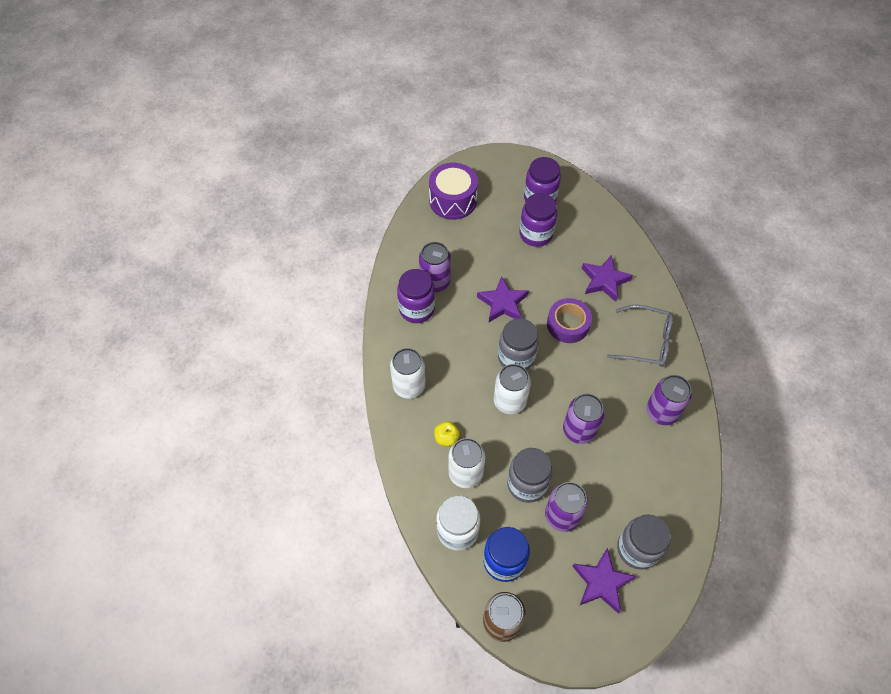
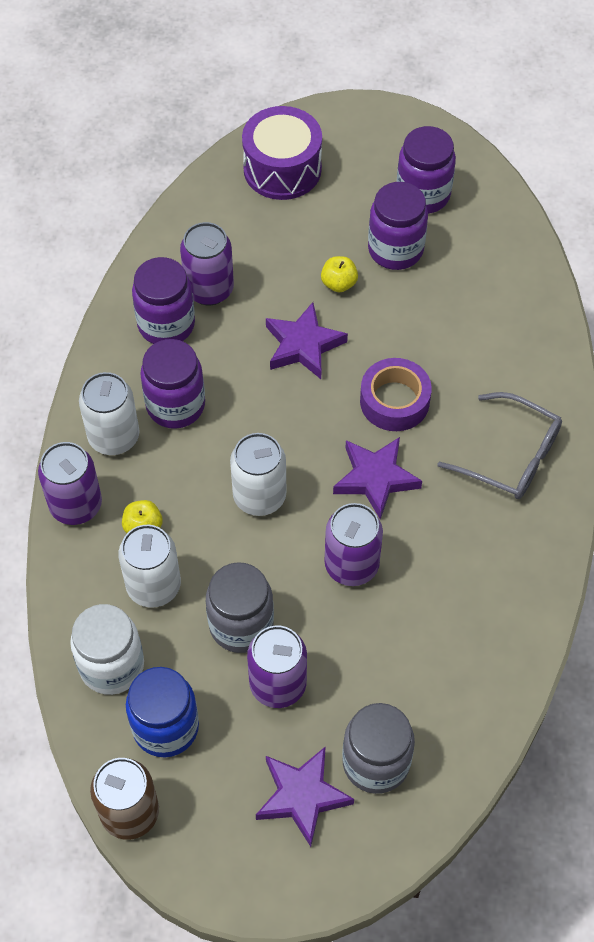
camera: 15 degrees right, 0 degrees up
(439, 357) = (175, 405): none -> purple jar
(510, 261) = (339, 283): none -> yellow apple
(516, 358) = (293, 433): grey jar -> none
(604, 280) = (479, 346): purple star -> purple star (375, 478)
(661, 412) = (493, 569): purple can -> purple can (76, 505)

